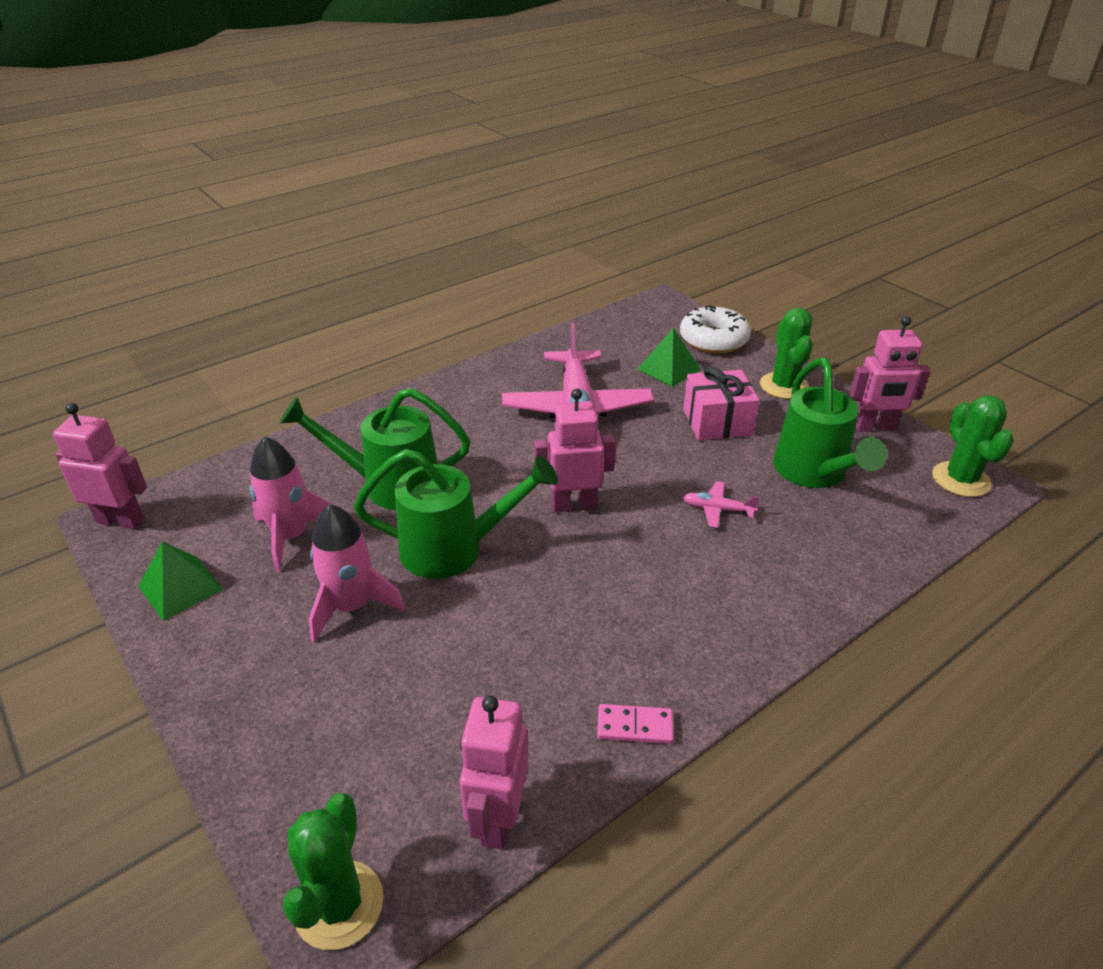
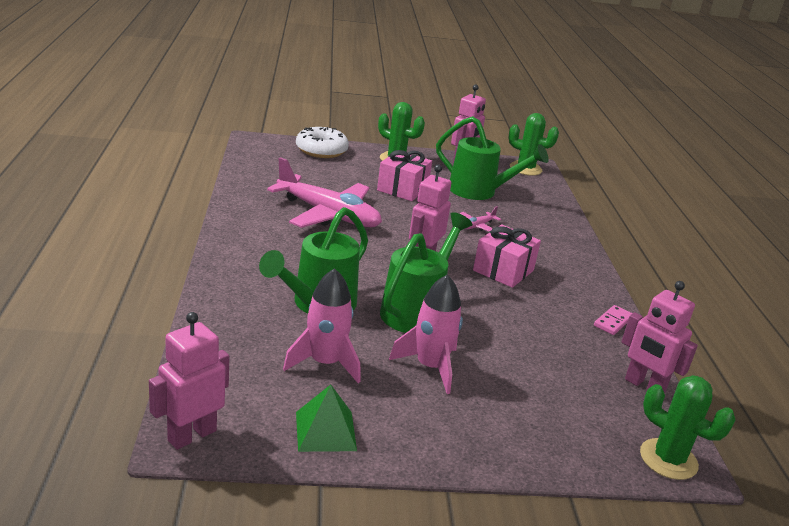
camera: 60 degrees left, 10 degrees down
(634, 574) = (503, 270): none -> pink gift
(669, 369) = (330, 174): green pyramid -> none

